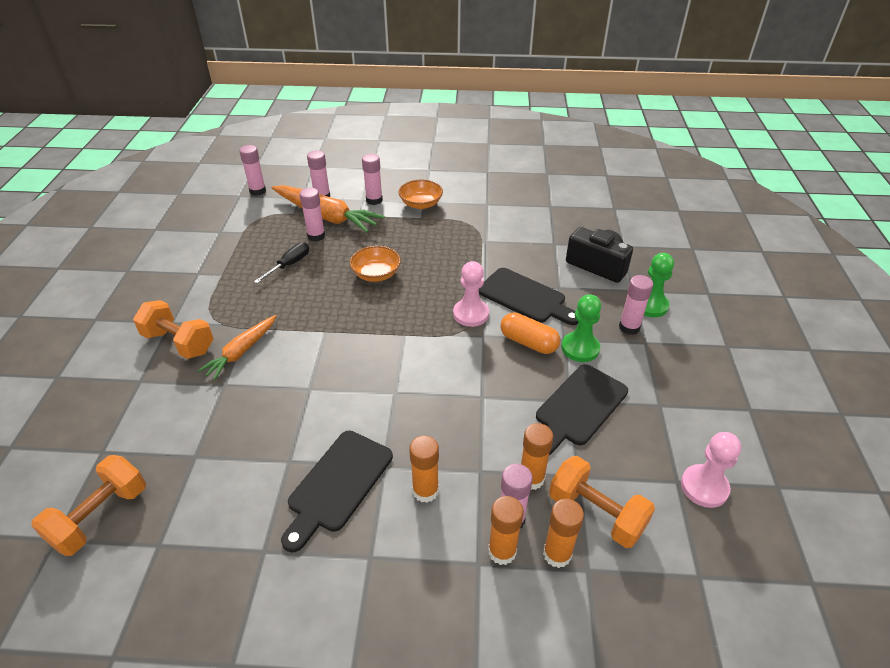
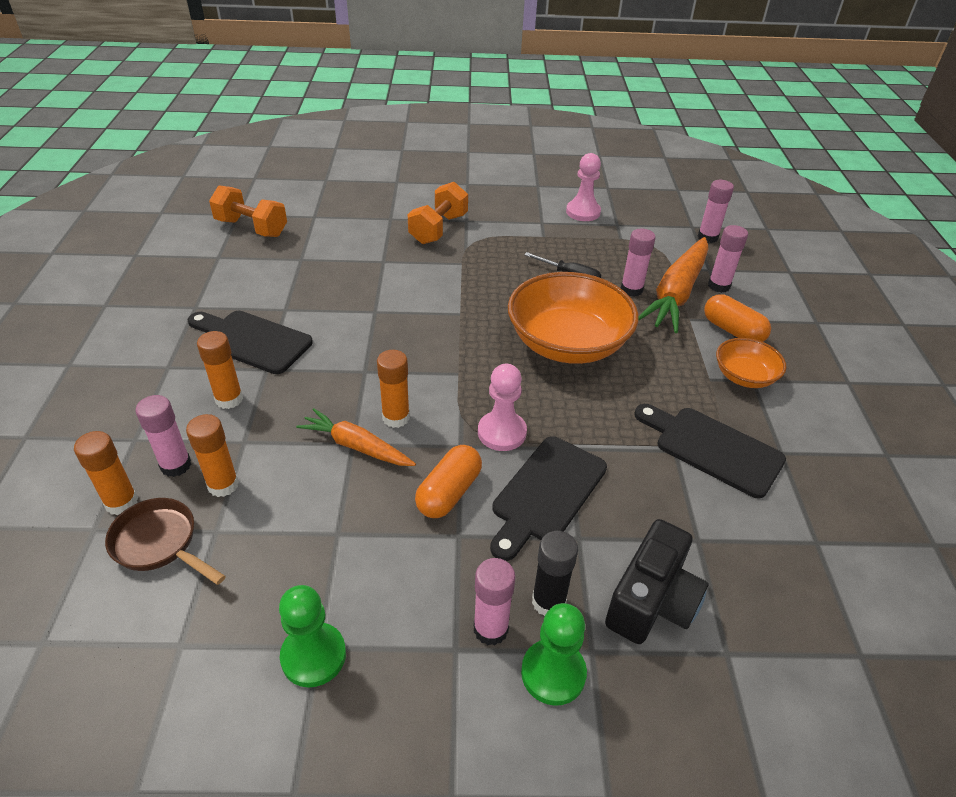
camera: 85 degrees right, 0 degrees up
(241, 352) = (427, 264): orange carrot -> orange carrot (356, 446)
(374, 200) = (732, 331): pink glue stick -> orange capsule
(376, 274) = (567, 343): orange bowl -> orange bowl, size x1.95
(502, 551) = (141, 457): orange glue stick -> orange glue stick (396, 418)
(579, 408) = (324, 541): black cutting board -> black cutting board (712, 449)
(580, 348) = (439, 554): green pawn -> green pawn (313, 656)
(596, 513) = (159, 543): orange dumbbell -> brown pan
(606, 303) = (548, 601): none -> black glue stick
(704, 487) = (162, 678): pink pawn -> pink pawn (583, 212)

